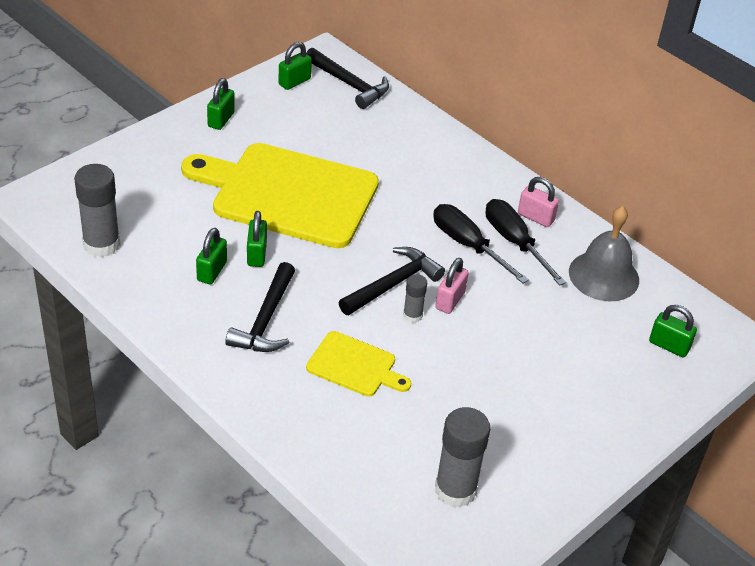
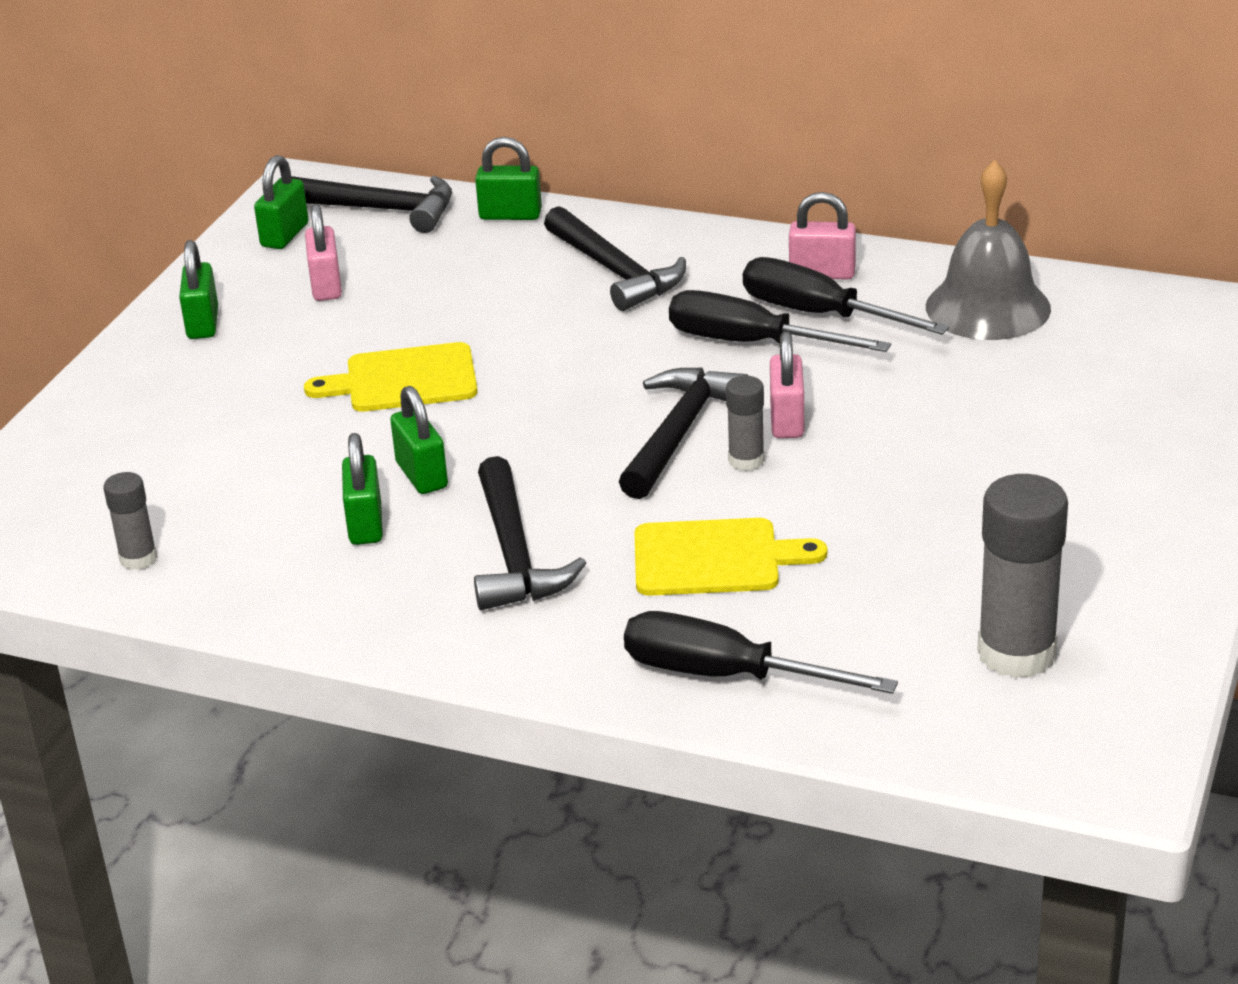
camera: 20 degrees left, 10 degrees down
(101, 244) = (138, 558): grey glue stick -> grey glue stick, size x0.52
(288, 194) = (404, 380): yellow cutting board -> yellow cutting board, size x0.47
(292, 121) = (326, 286): none -> pink padlock
(310, 435) = (725, 675): none -> black screwdriver
(434, 172) = (616, 272): none -> black hammer
(669, 346) = (1159, 356): green padlock -> green padlock (510, 215)

